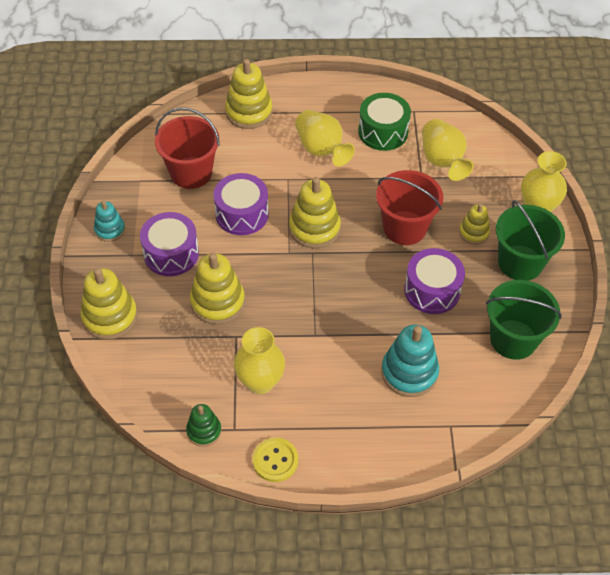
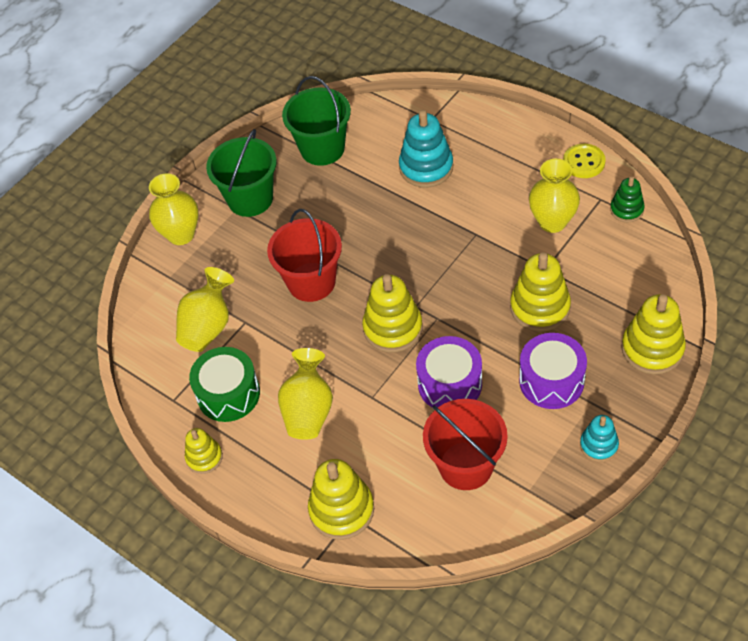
camera: 135 degrees left, 0 degrees up
(432, 290) = (345, 216): purple drum -> none
(473, 232) = (258, 244): yellow stacking toy -> yellow stacking toy (204, 457)

